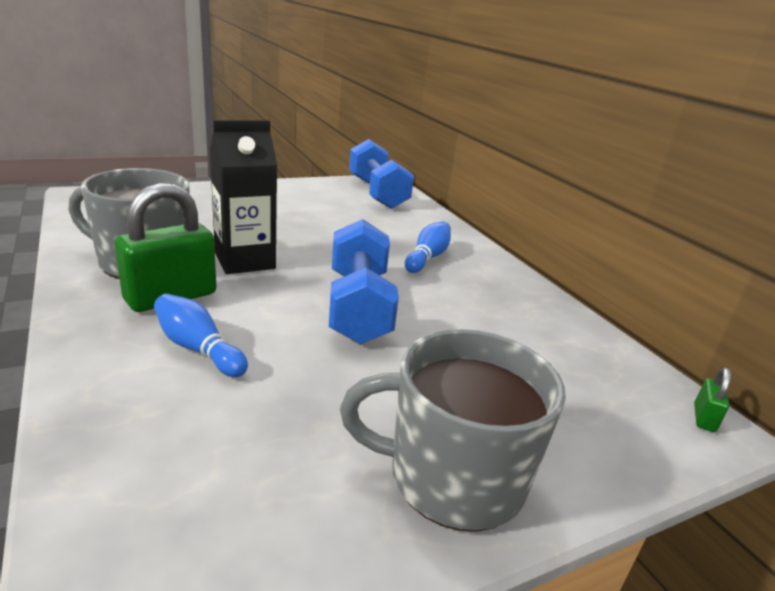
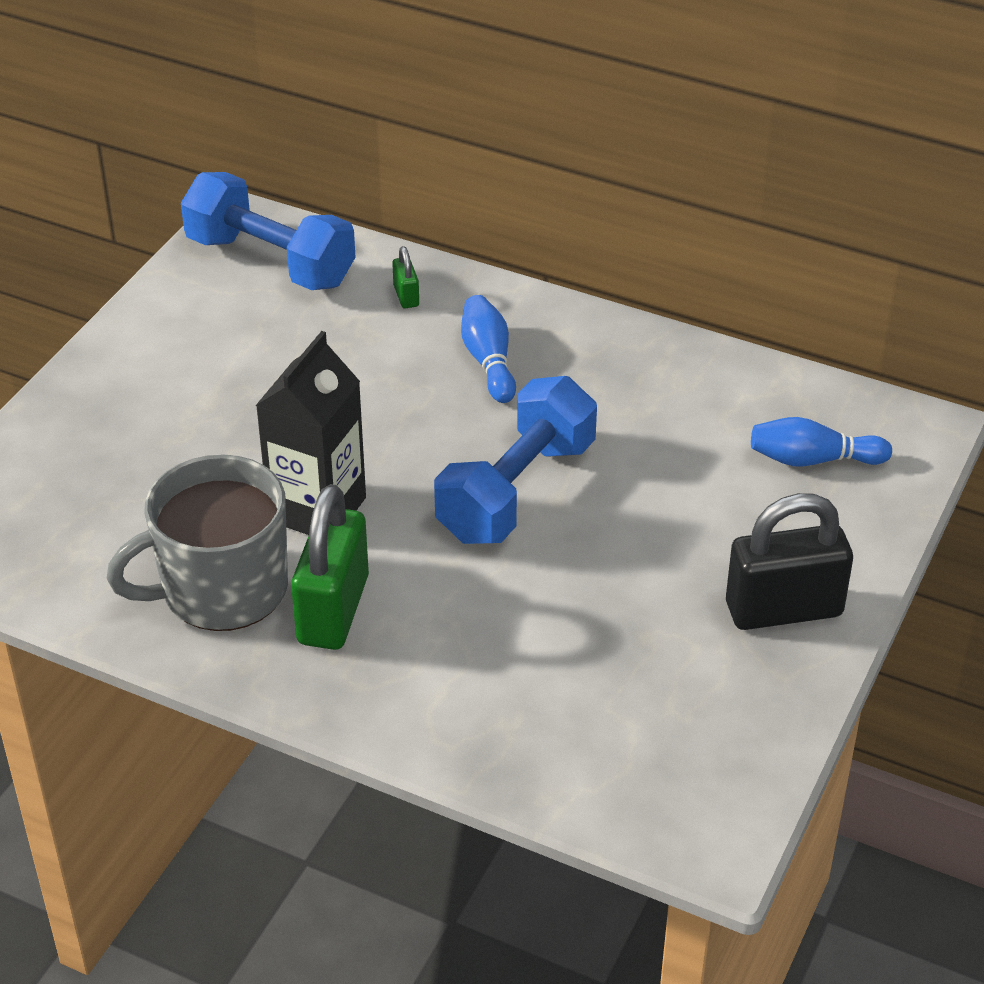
camera: 35 degrees left, 15 degrees up
(198, 348) = (455, 643): blue bowling pin -> blue bowling pin (813, 460)
(358, 306) = (516, 491): blue dumbbell -> blue dumbbell turned 75 degrees clockwise
(453, 477) = (783, 609): grey mug -> black padlock
(704, 418) = (908, 422): green padlock -> green padlock (406, 296)

